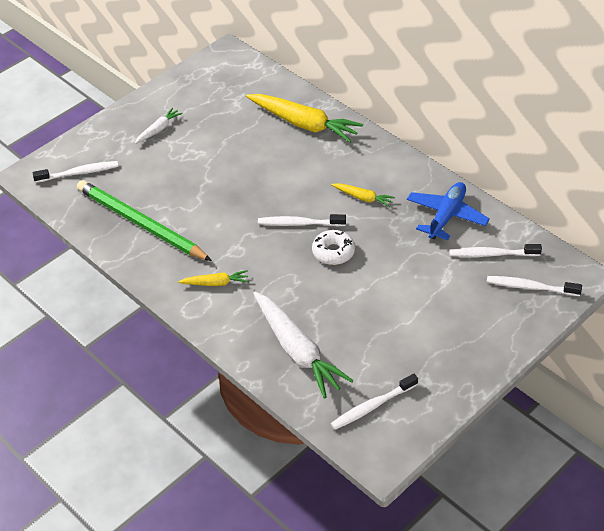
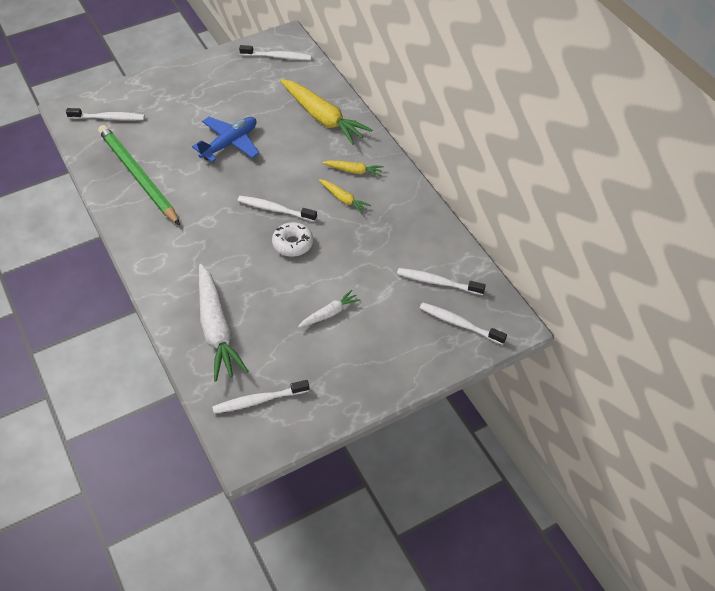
camera: 15 degrees right, 5 degrees up
(158, 130) = (194, 94): white carrot -> white carrot (329, 313)
(215, 283) = (175, 247): yellow carrot -> yellow carrot (353, 171)
(227, 74) = (277, 57): none -> white toothbrush
(446, 216) = (412, 235): blue plane -> blue plane (230, 144)

